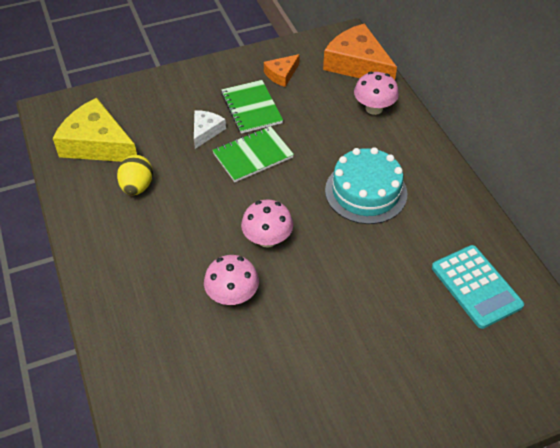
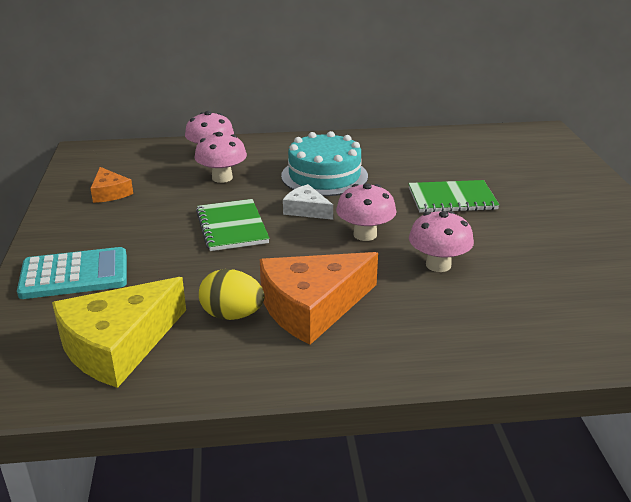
camera: 75 degrees left, 20 degrees down
(206, 131) = (166, 252): white cheese -> white cheese (306, 210)
(251, 108) = (150, 218): green notebook -> green notebook (452, 199)
(333, 127) = (222, 178): none -> pink mushroom
(357, 64) = (136, 152): orange cheese -> orange cheese (312, 307)
(476, 286) = (455, 151): turquoise calculator -> turquoise calculator (74, 275)

